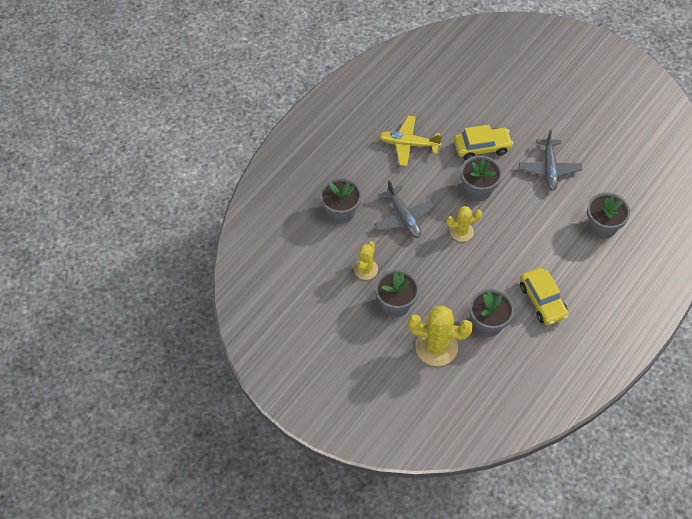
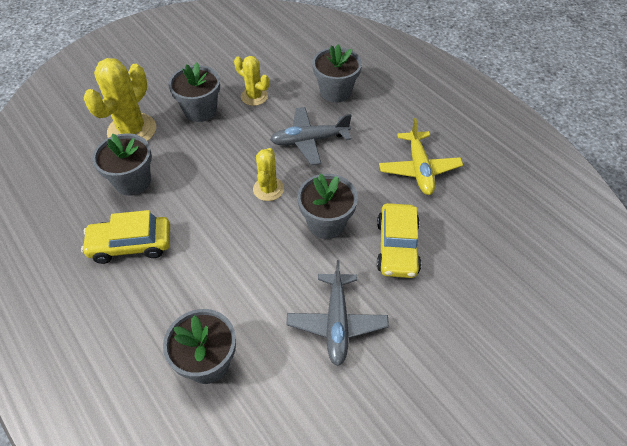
camera: 105 degrees right, 5 degrees down
(408, 144) = (419, 169): yellow plane -> yellow plane turned 150 degrees clockwise
(549, 169) = (337, 323): grey plane -> grey plane turned 105 degrees counterclockwise

